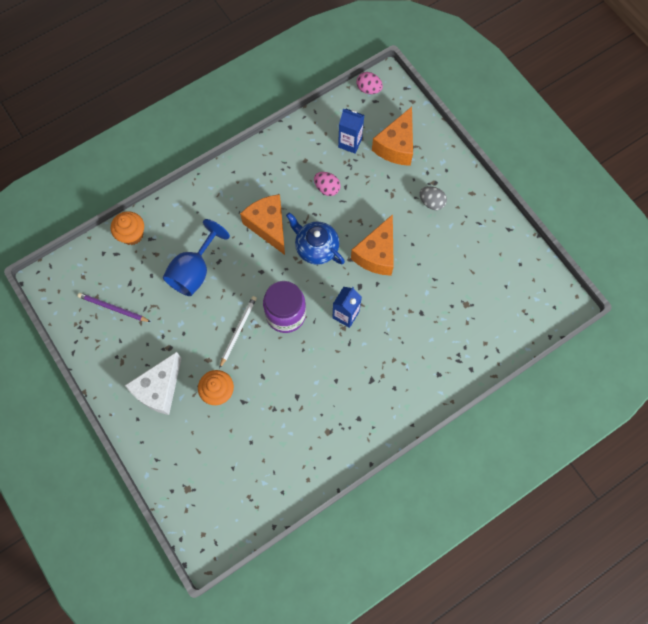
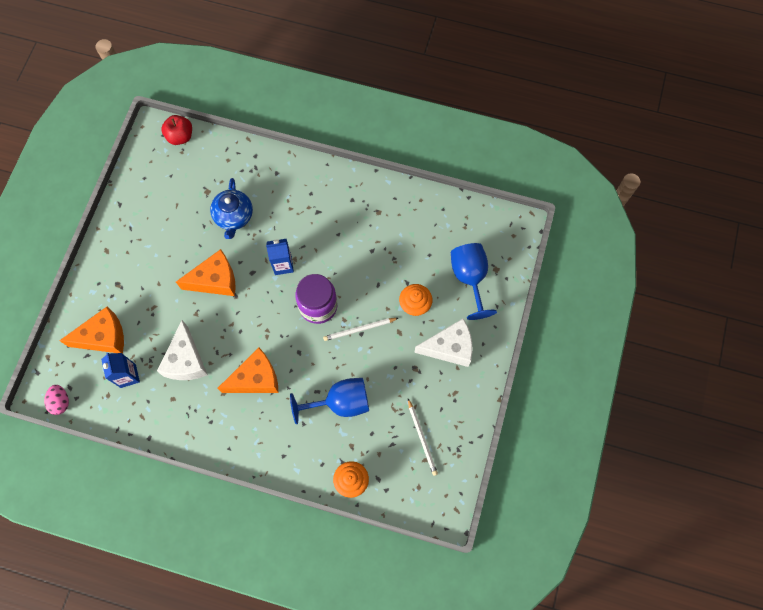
camera: 130 degrees left, 0 degrees up
(113, 308) = (422, 438): purple pencil -> white pencil
(200, 458) = (470, 278): none -> blue goblet
(268, 226) = (256, 378): orange cheese -> orange cheese turned 135 degrees counterclockwise
(316, 247) = (245, 328): blue teapot -> blue teapot (233, 216)
(327, 188) = (186, 360): pink egg -> white cheese
(431, 202) = (138, 273): grey egg -> none
(541, 320) = (180, 136): none -> red apple

